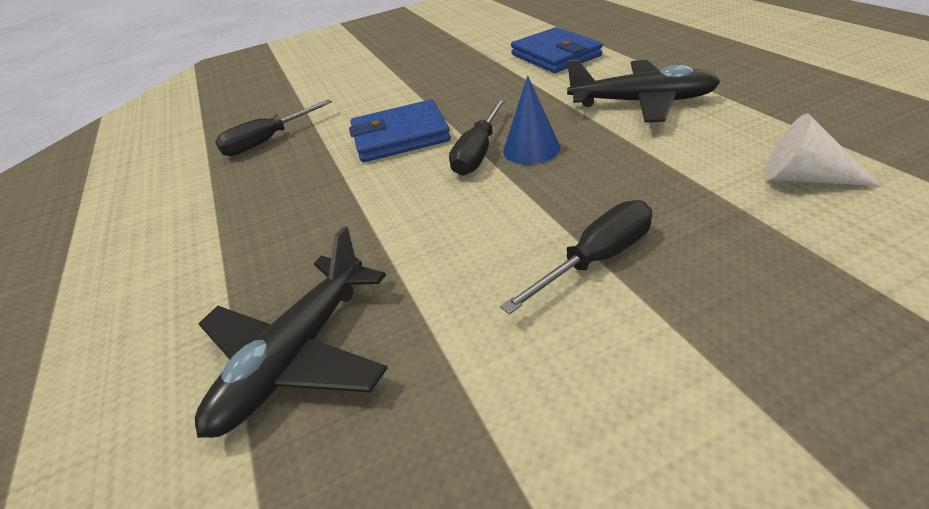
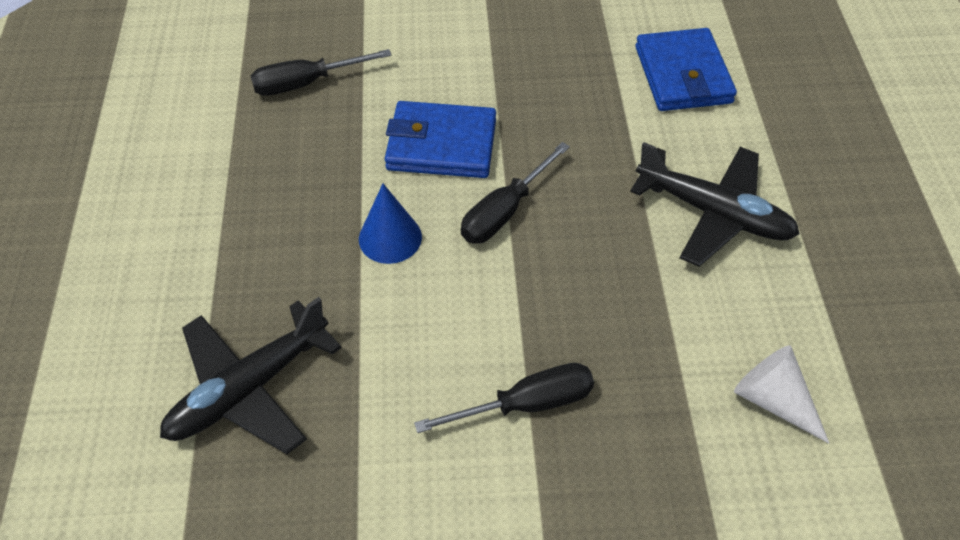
camera: 15 degrees right, 15 degrees up
(531, 149) = (557, 232): blue cone -> blue cone (390, 238)

